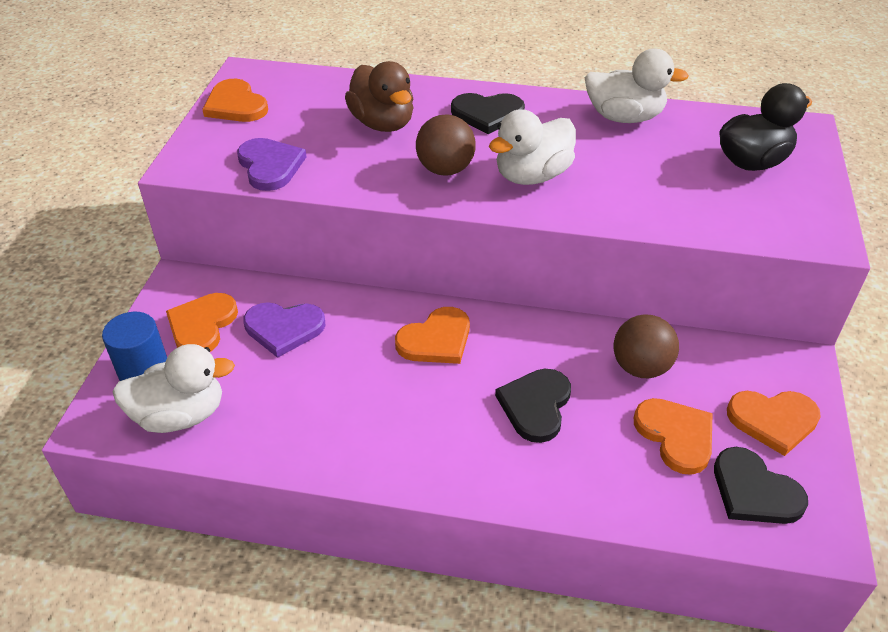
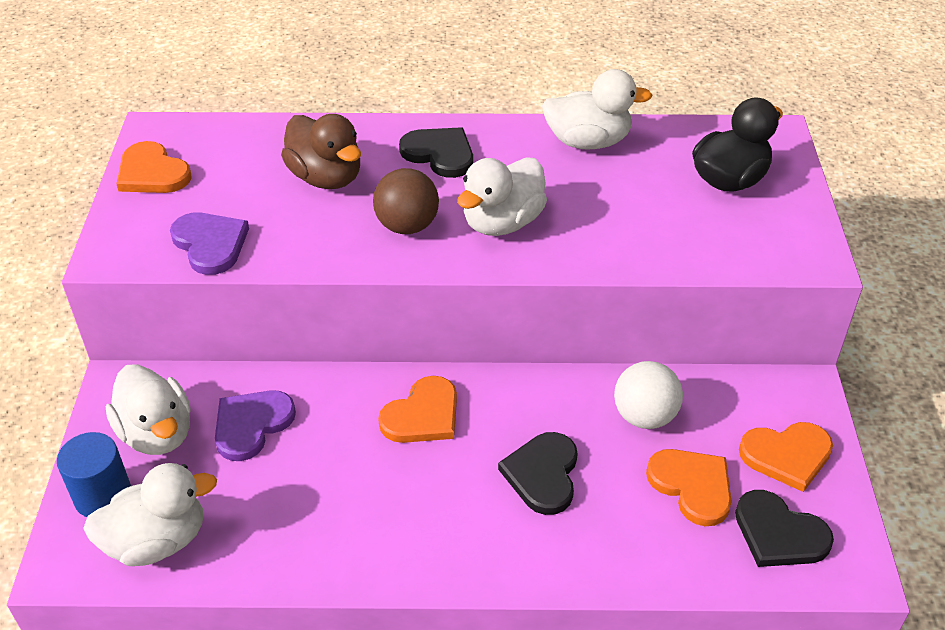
camera: 10 degrees left, 0 degrees up
(202, 325) = (157, 433): orange heart -> white duck
(284, 328) = (251, 425): purple heart -> purple heart turned 135 degrees clockwise
(487, 114) = (439, 154): black heart -> black heart turned 135 degrees counterclockwise
(640, 367) = (644, 416): brown ball -> white ball

